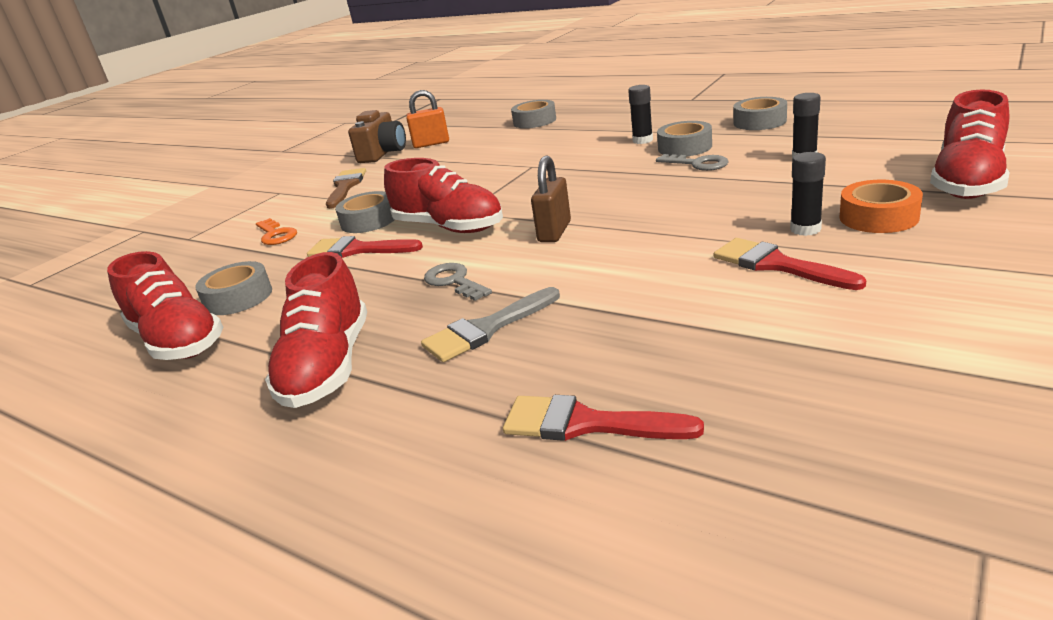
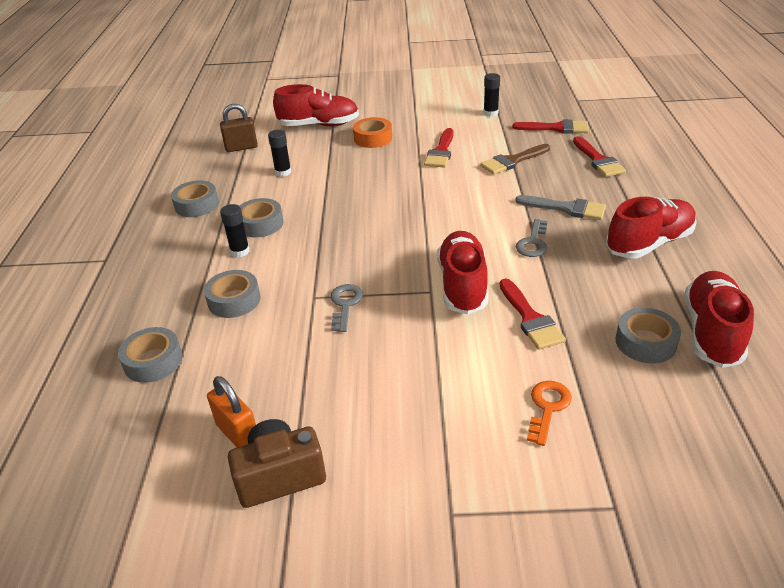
camera: 125 degrees left, 10 degrees up
(345, 187) = (407, 435): brown brush -> brown brush (512, 161)
(369, 221) = (478, 348): grey tape -> grey tape (234, 300)
(554, 232) = (442, 230): brown padlock -> brown padlock (241, 147)
(698, 164) = (299, 208): grey key -> grey key (345, 304)
(787, 425) = (556, 128): none -> red brush
(805, 229) = (396, 152): black glue stick -> black glue stick (490, 113)

